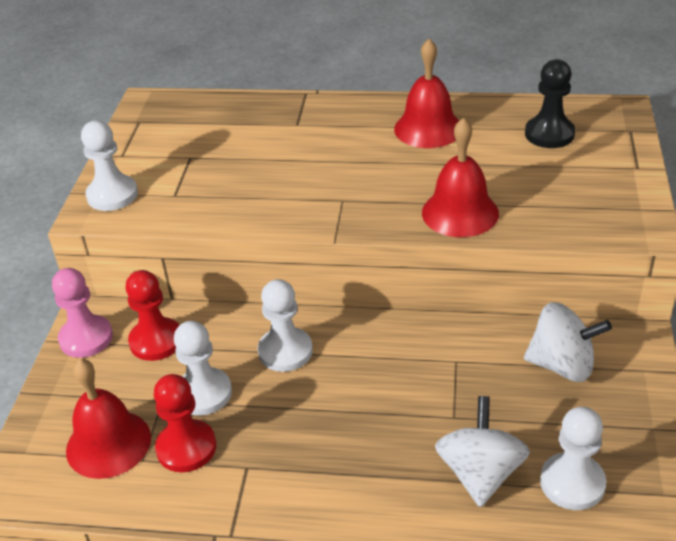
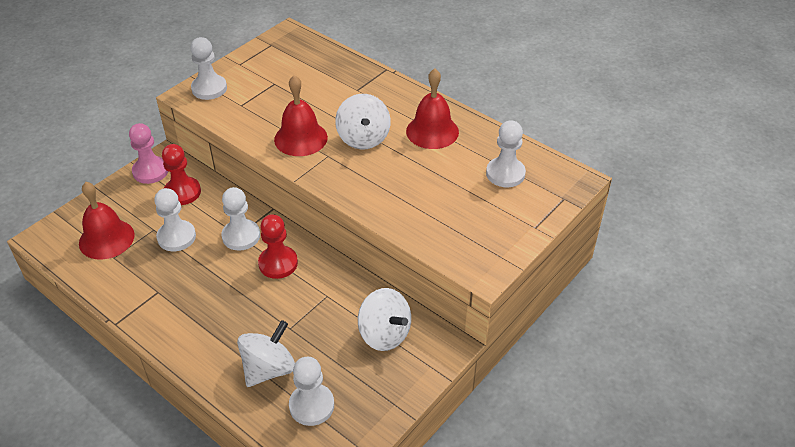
camera: 30 degrees right, 5 degrees up
(186, 448) = (139, 263): red pawn -> red pawn (278, 263)
(362, 166) = (363, 138): none -> white spinning top
(460, 213) = (385, 200): red bell -> red bell (300, 138)
(549, 134) = (505, 174): black pawn -> white pawn

